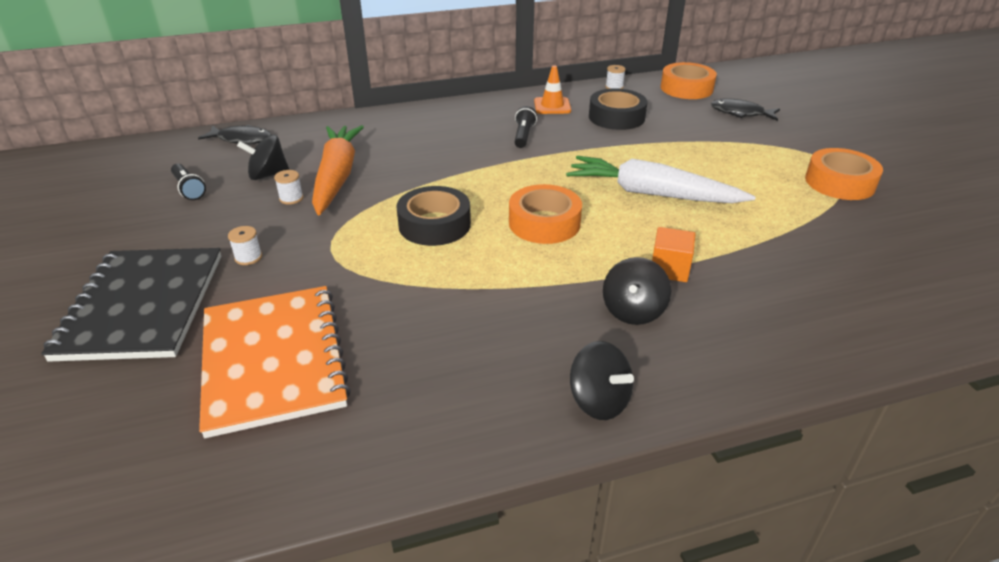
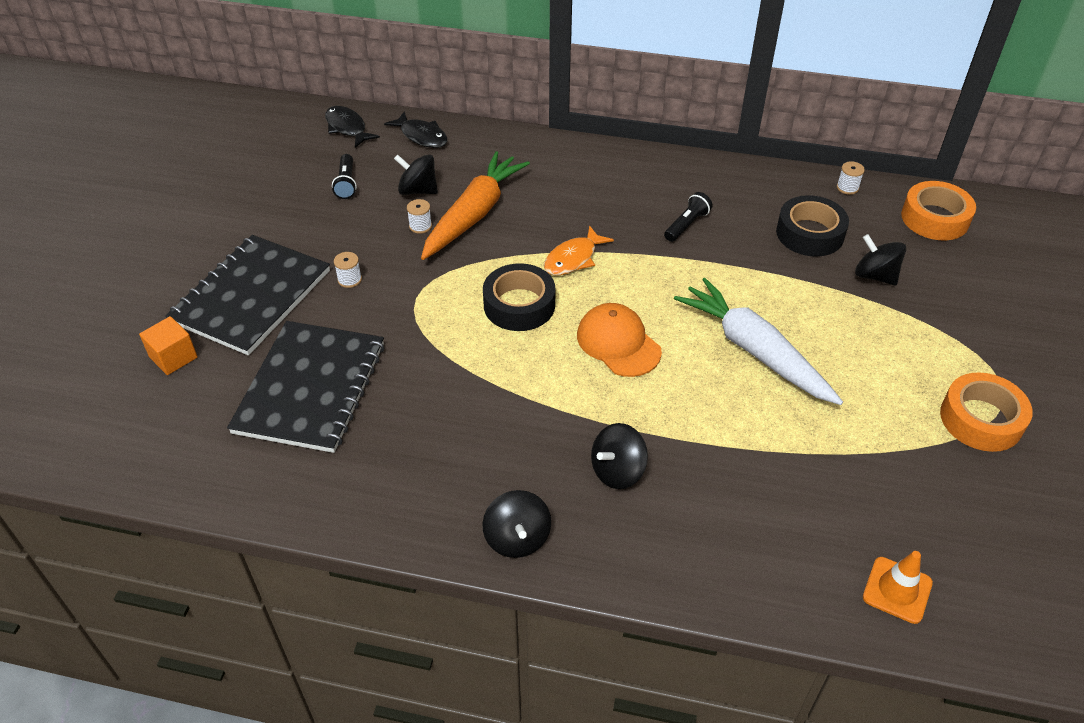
camera: 30 degrees right, 10 degrees up
(273, 360) = (310, 388): orange notebook -> black notebook
(453, 181) = (573, 259): none -> orange fish
(544, 223) = (618, 343): orange tape -> orange cap
(552, 106) = (751, 193): orange traffic cone -> orange traffic cone (897, 590)
(669, 269) = (690, 443): orange cube -> orange cube (173, 357)
(684, 127) = (875, 276): none -> black spinning top
(740, 113) = (964, 279): black fish -> black fish (347, 128)

